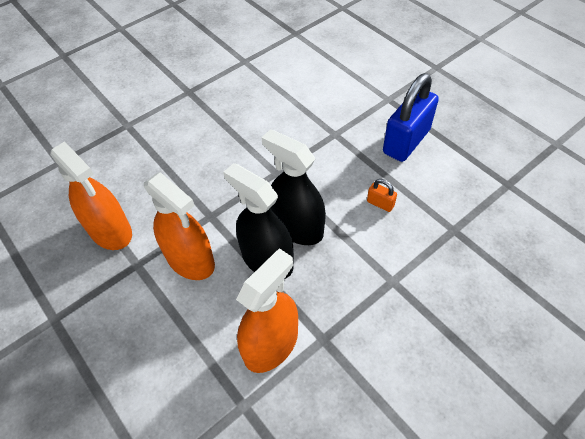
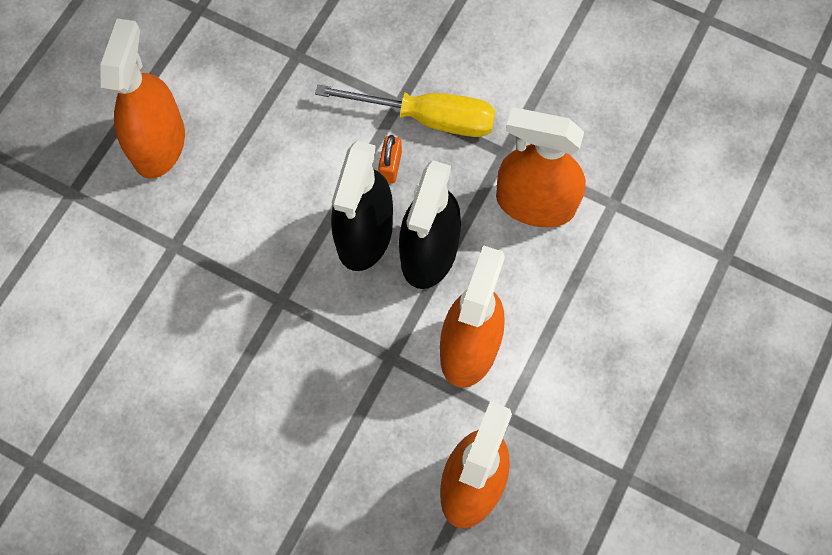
camera: 115 degrees left, 15 degrees up
(372, 295) = (427, 118): none -> yellow screwdriver
(380, 203) = (286, 147): orange padlock -> orange padlock (390, 166)
(406, 141) = (159, 144): blue padlock -> orange spray bottle

